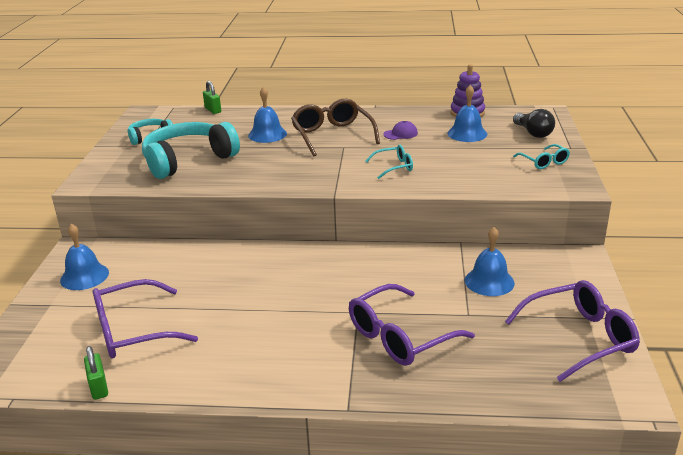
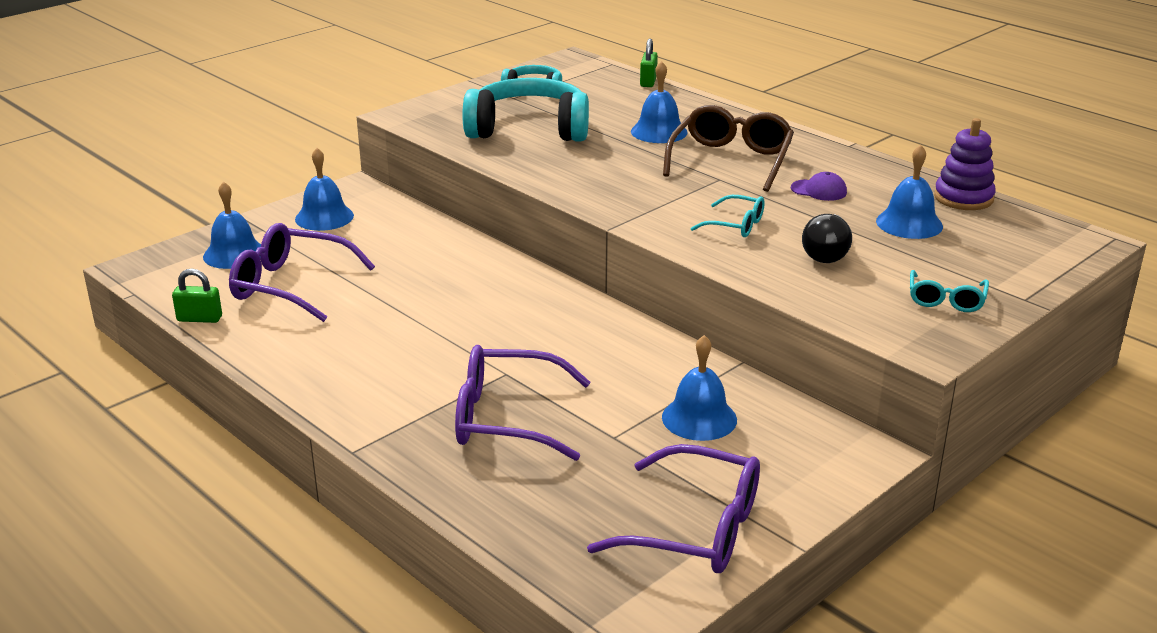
camera: 40 degrees right, 0 degrees up
(53, 331) = (234, 254): none -> blue bell
(98, 387) = (199, 318): green padlock -> green padlock turned 75 degrees clockwise
(533, 133) = (1008, 259): black light bulb -> black light bulb (826, 253)

